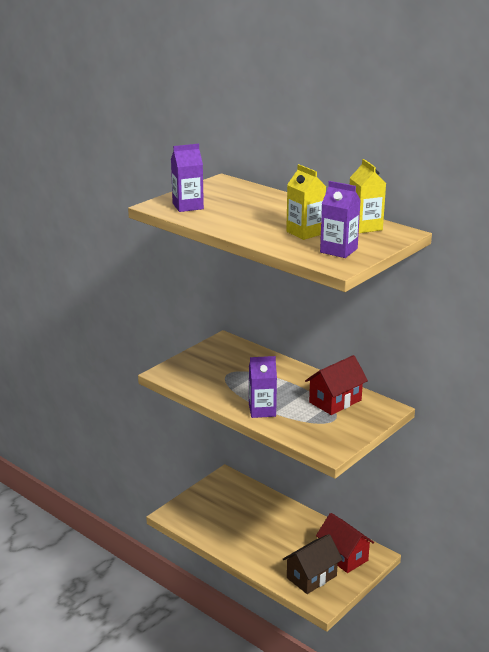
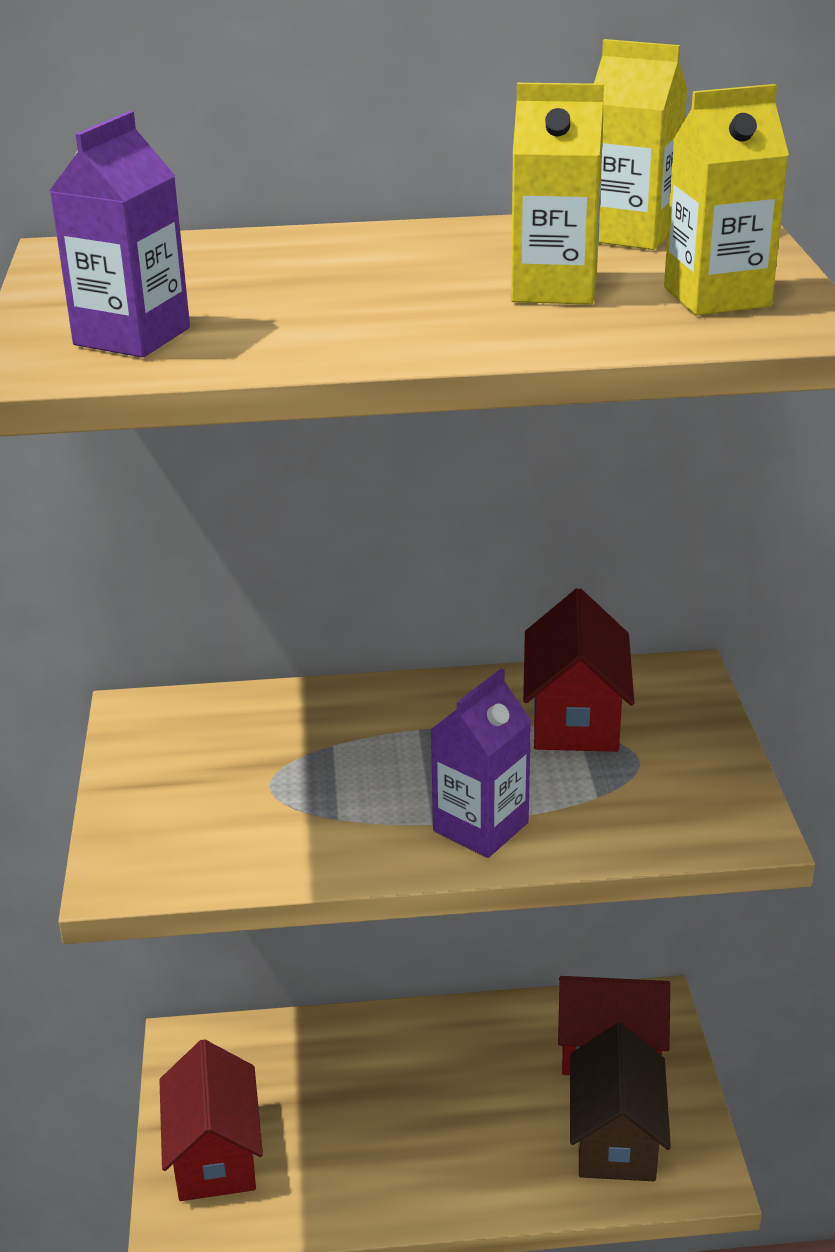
camera: 45 degrees left, 5 degrees up
(199, 506) = (215, 1154): none -> red house
(338, 250) = (717, 297): purple carton -> yellow carton

